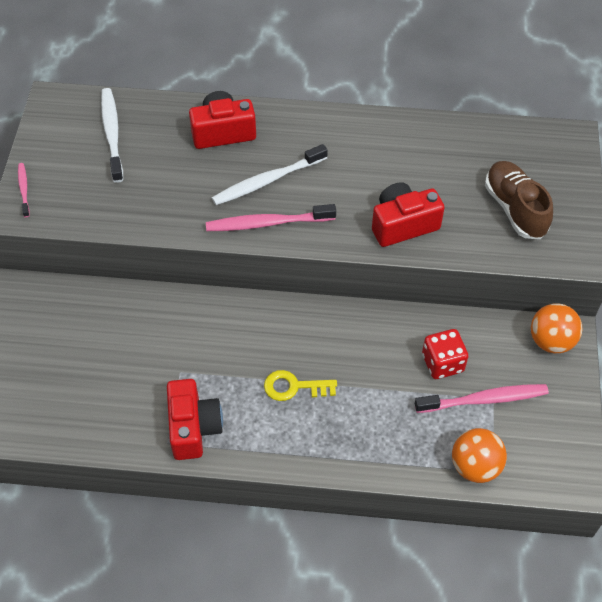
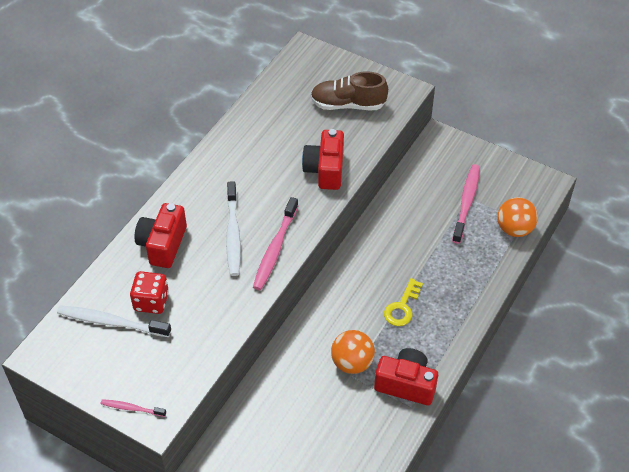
camera: 65 degrees left, 5 degrees down
(442, 363) = (426, 213): red dice -> red dice (151, 301)
(551, 341) = (439, 148): orange ball -> orange ball (352, 363)

